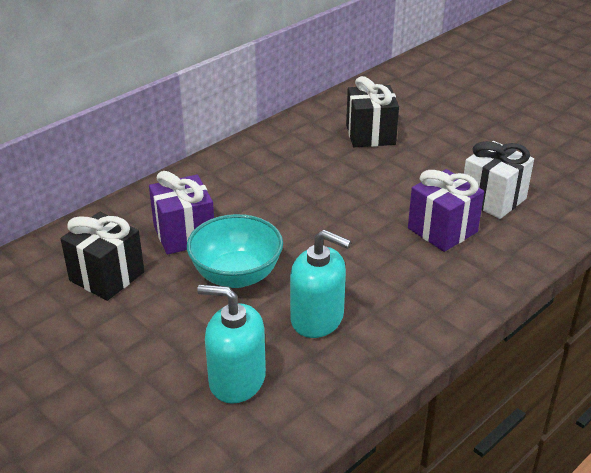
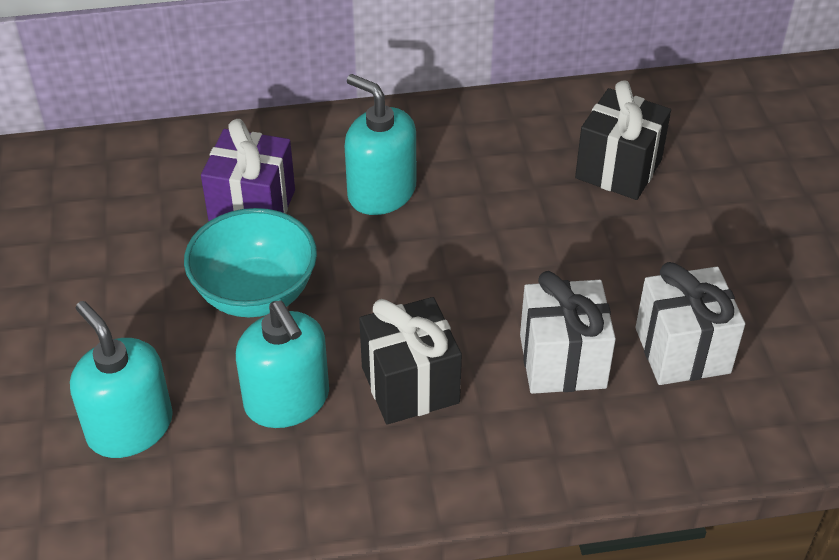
camera: 35 degrees right, 10 degrees up
(107, 276) = (124, 222): black gift -> black gift (410, 385)
(254, 195) = (381, 192): none -> turquoise soap dispenser
(442, 230) = (562, 361): purple gift -> white gift

